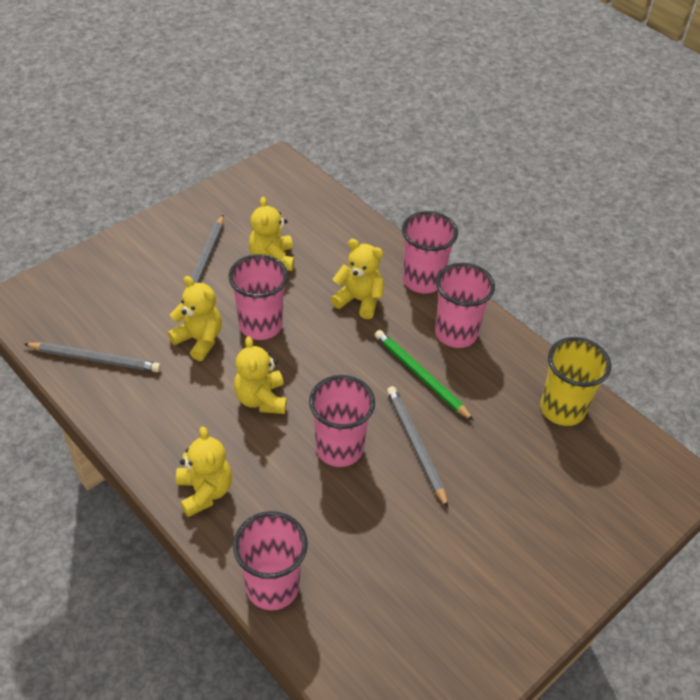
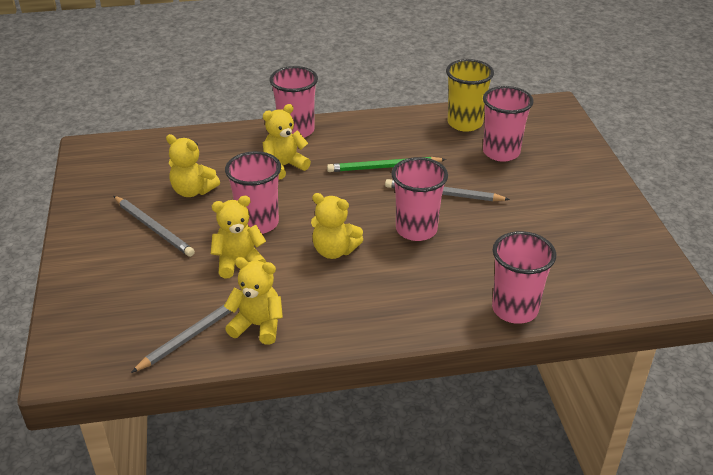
camera: 55 degrees left, 10 degrees down
(205, 492) = (400, 314): yellow teddy bear -> yellow teddy bear (258, 325)
(456, 333) = (360, 137): pink cup -> pink cup (501, 152)

